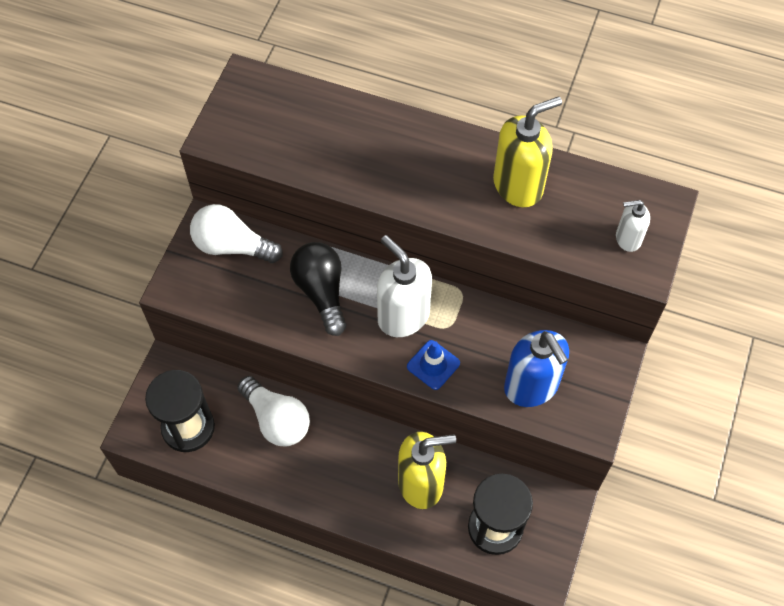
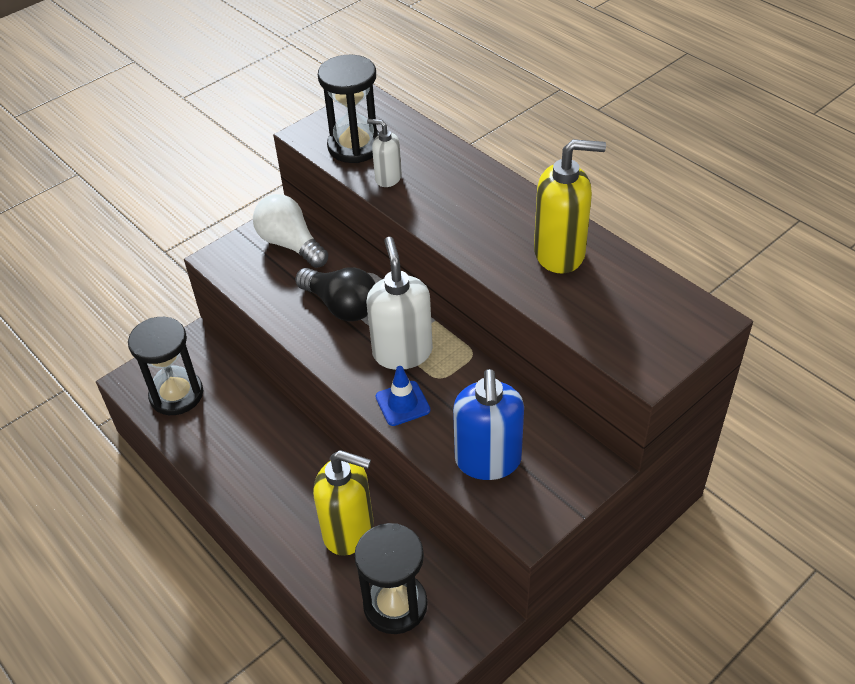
camera: 30 degrees right, 15 degrees down
(269, 137) = (355, 146): none -> black hourglass
(277, 419) = (255, 420): white light bulb -> none
(321, 292) = (341, 306): black light bulb -> black light bulb turned 120 degrees clockwise
(627, 239) = (645, 334): white soap dispenser -> white soap dispenser (388, 178)

